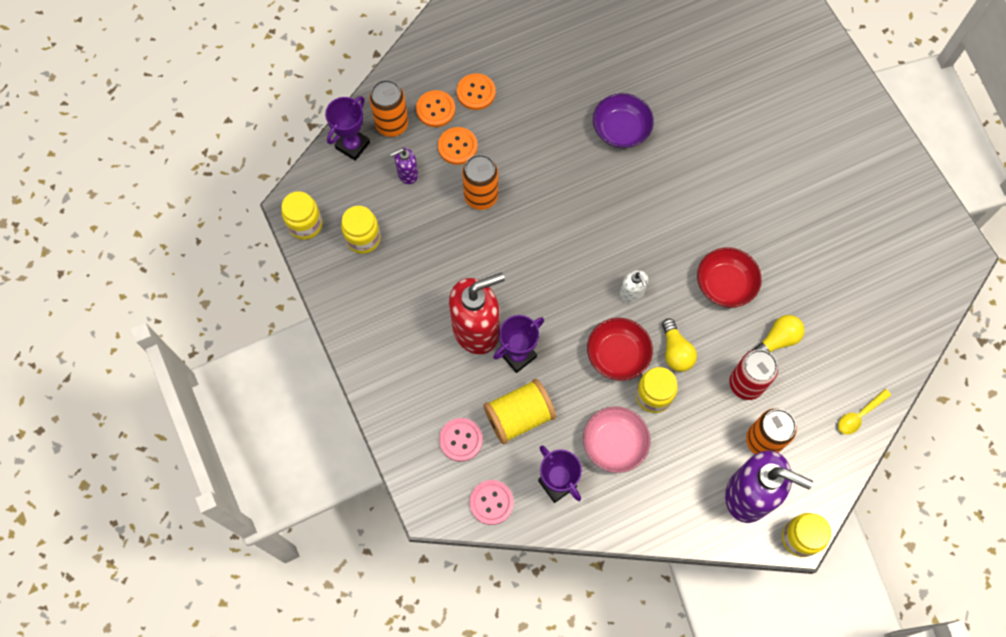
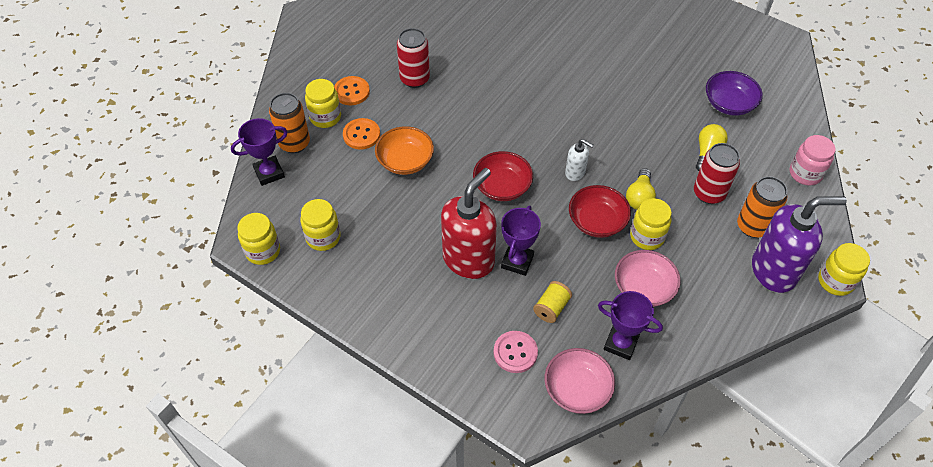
camera: 30 degrees left, 15 degrees down
(352, 145) = (269, 173): purple trophy -> purple trophy turned 60 degrees clockwise
(407, 174) = (331, 173): purple soap dispenser -> none
(435, 109) = (325, 117): orange button -> yellow jar
(481, 196) = (405, 161): orange can -> orange bowl
(491, 502) = (577, 389): pink button -> pink bowl
(519, 416) = (551, 308): yellow spool -> yellow spool, size x0.58
(544, 108) = (414, 79): none -> red can
(621, 130) = (485, 68): purple bowl -> purple bowl (729, 104)
(675, 351) = (639, 197): yellow light bulb -> yellow light bulb turned 60 degrees clockwise
(725, 284) = (640, 134): red bowl -> red bowl (502, 187)
(859, 415) = (805, 173): yellow spoon -> pink jar

